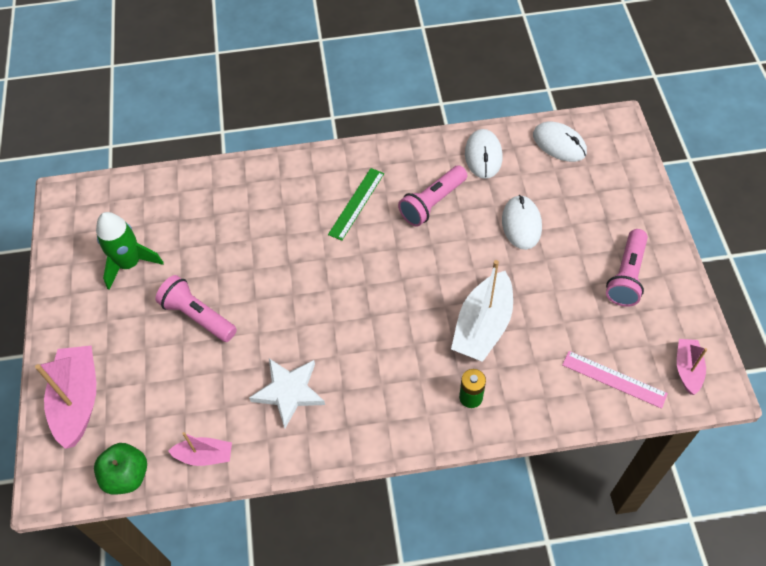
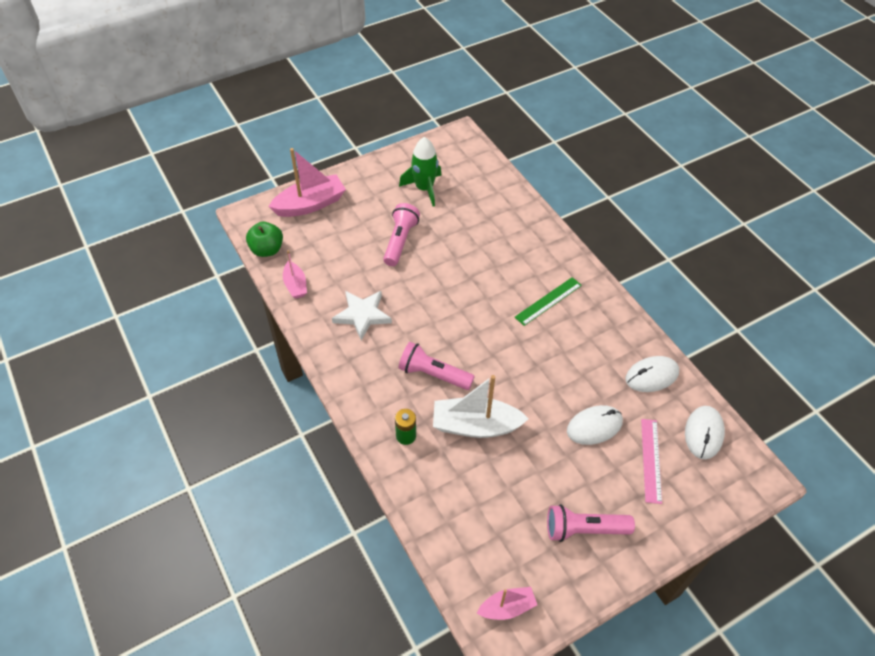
camera: 65 degrees right, 5 degrees down
(357, 203) = (548, 301): green ruler -> green ruler turned 45 degrees counterclockwise
(432, 203) = (578, 353): pink flashlight -> pink flashlight (433, 374)
(614, 379) = (469, 544): pink ruler -> pink ruler (651, 460)

